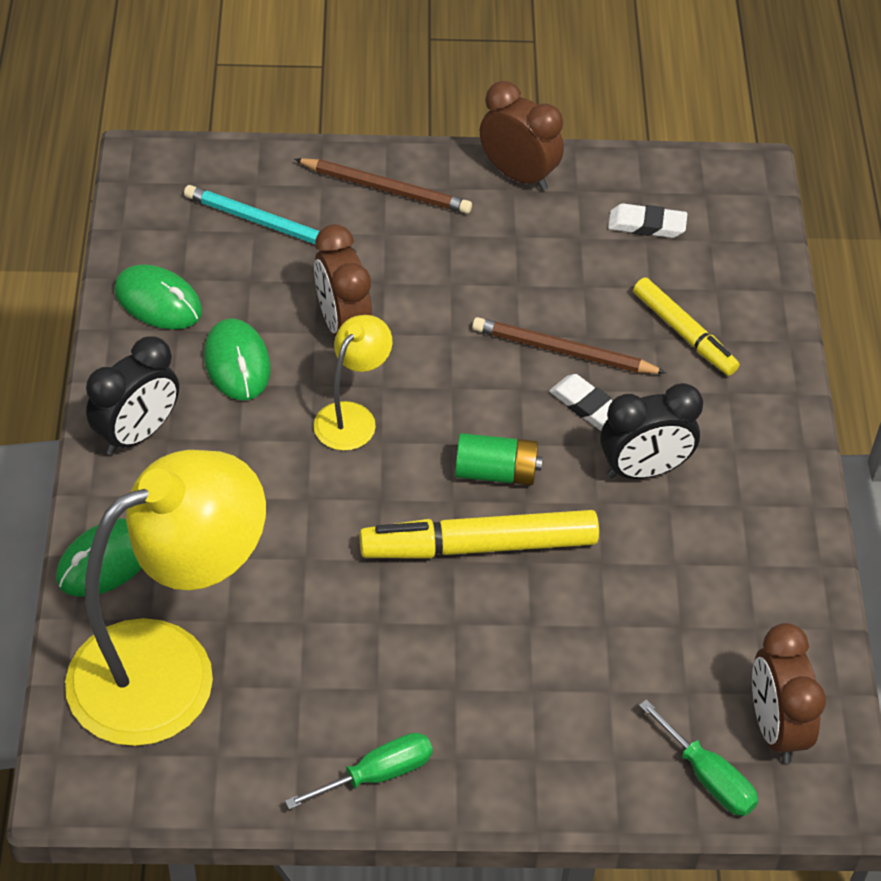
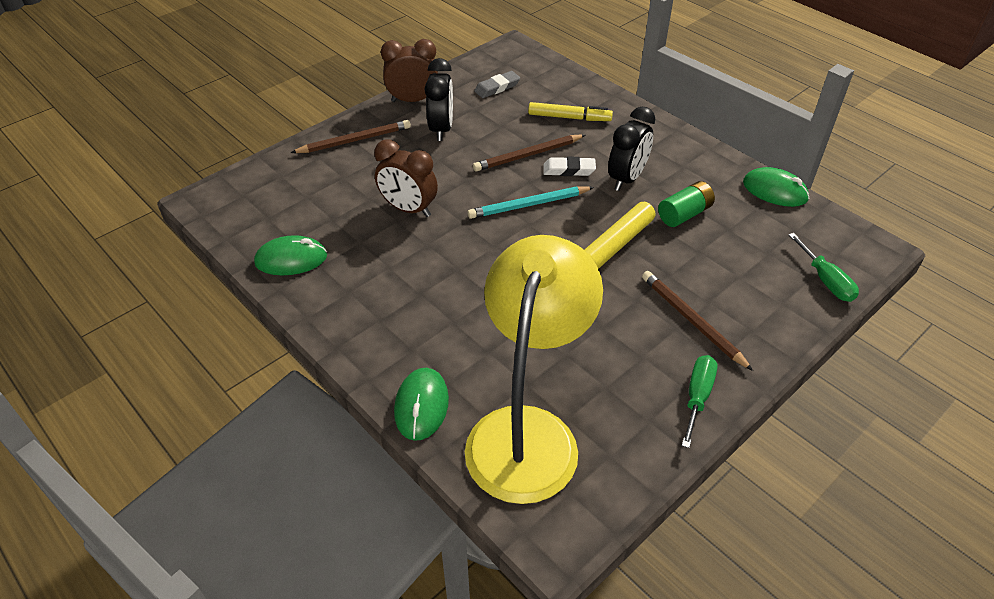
camera: 40 degrees left, 5 degrees down
(137, 434) = (359, 329): black clock -> black clock (441, 129)
(237, 363) = (373, 260): green mouse -> green mouse (775, 191)
(266, 224) = (309, 189): turquoise pencil -> turquoise pencil (529, 205)
(352, 417) = (466, 245): yellow lamp -> none
(483, 695) = (692, 321): none -> brown pencil
(496, 472) = (565, 222): green battery -> green battery (684, 214)
(646, 225) = (497, 88): white eraser -> grey eraser
(708, 777) = (825, 280): green screwdriver -> green screwdriver turned 60 degrees clockwise
(775, 727) = (819, 240): brown clock -> none

